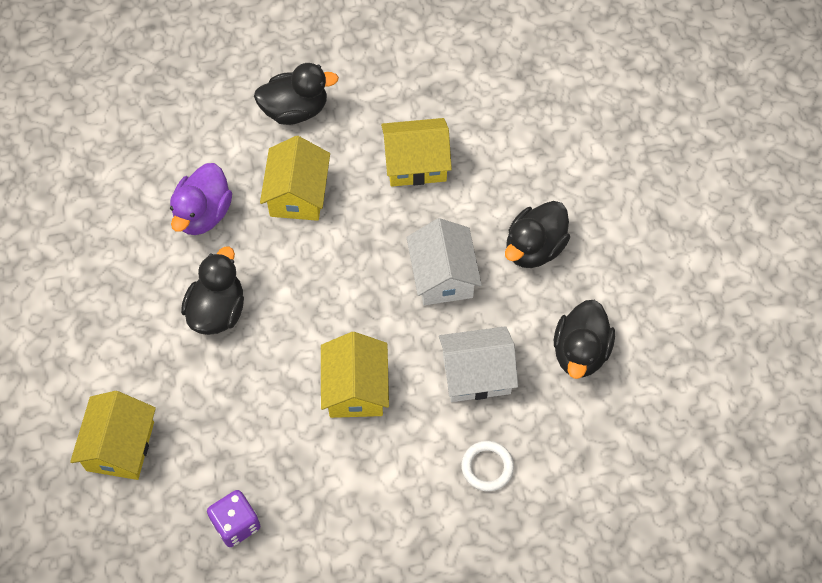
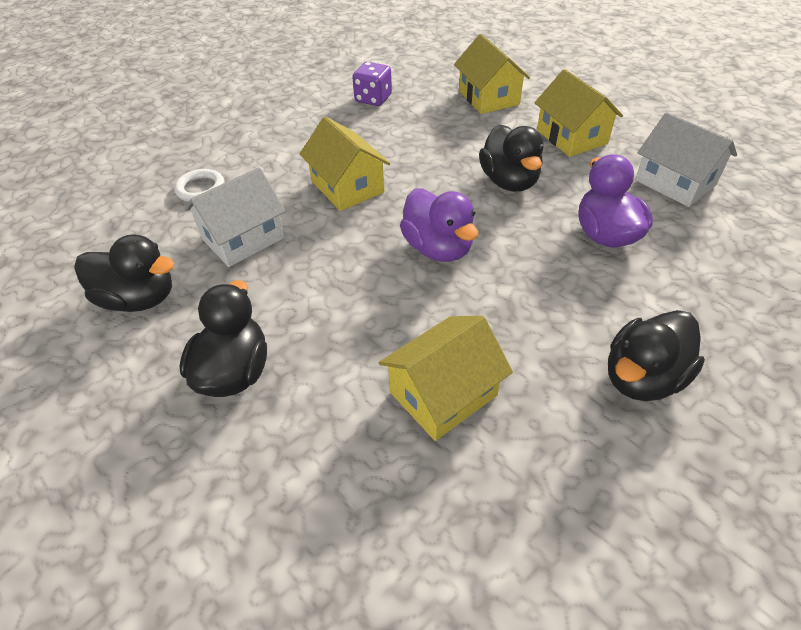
camera: 150 degrees right, 15 degrees down
(298, 194) = (540, 293): yellow house -> yellow house (571, 137)
(333, 273) = (438, 248): none -> purple duck
(442, 276) = (326, 296): white house -> white house (675, 182)
(580, 352) = (139, 299): black duck -> black duck turned 120 degrees clockwise

